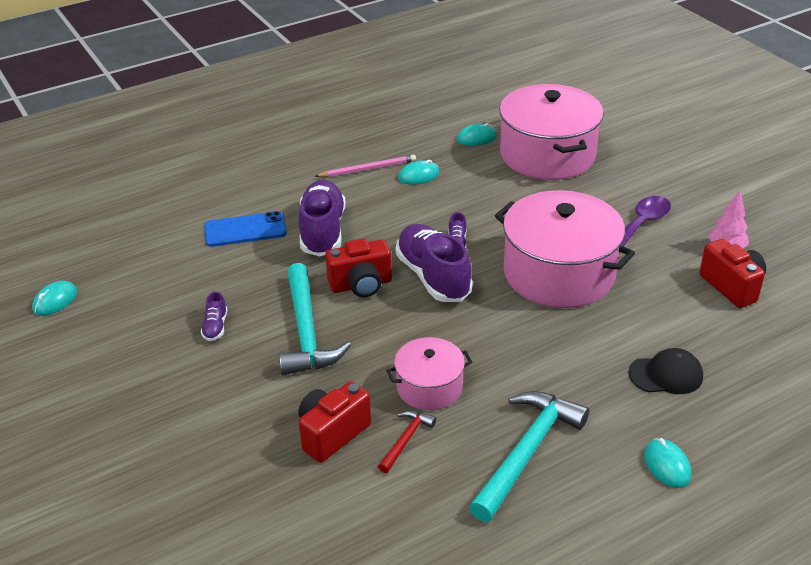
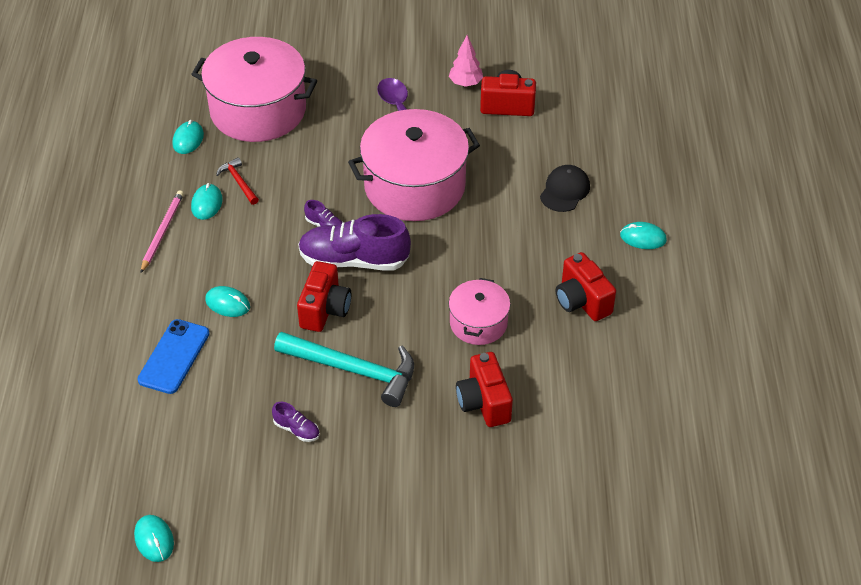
camera: 60 degrees left, 10 degrees up
(322, 231) = (228, 303): purple shoe -> turquoise mouse
(406, 440) = (522, 362): red hammer -> red hammer (239, 182)
(527, 452) = (581, 301): turquoise hammer -> red camera

